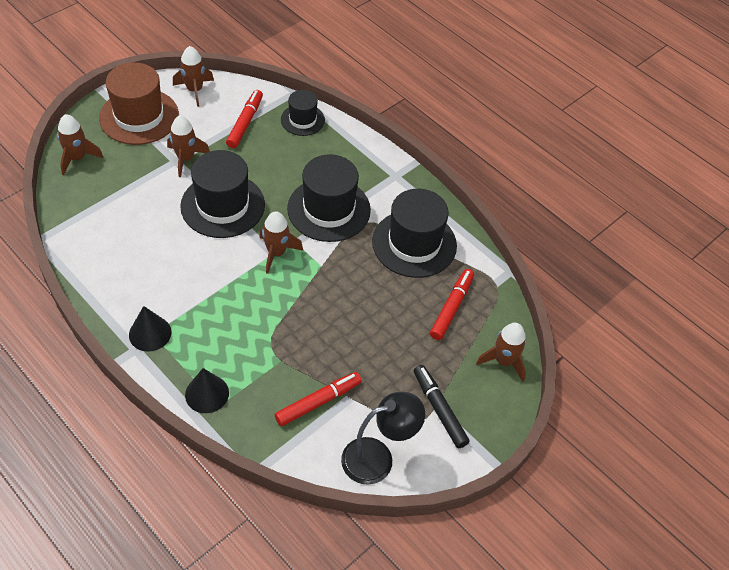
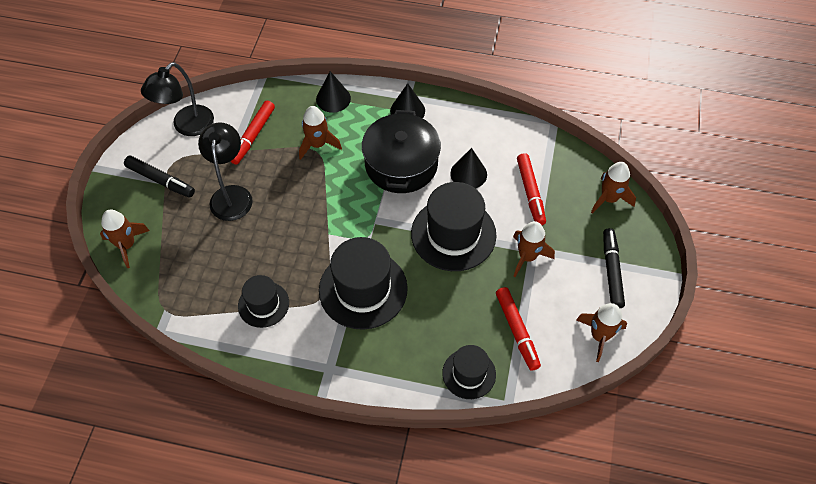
camera: 150 degrees right, 5 degrees up
(139, 116) = (611, 271): brown hat -> black marker
(160, 242) = (468, 174): none -> black cone
(207, 285) = (401, 164): none -> black pot
(276, 253) = (373, 221): brown rocket -> brown rocket (317, 144)
(380, 351) = (231, 195): none -> black lamp
(414, 243) = (263, 304): black hat -> black hat, size x0.57
(451, 308) = (195, 264): red marker -> red marker (530, 192)

